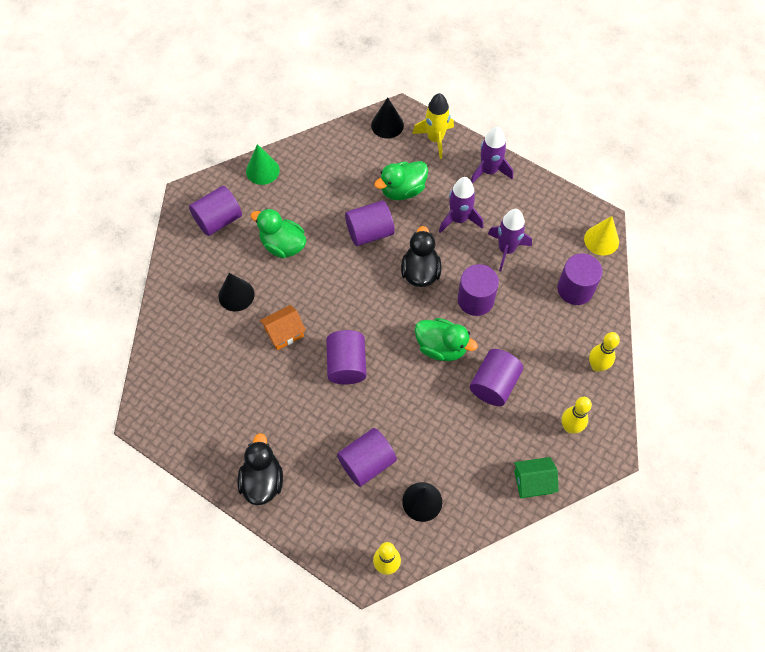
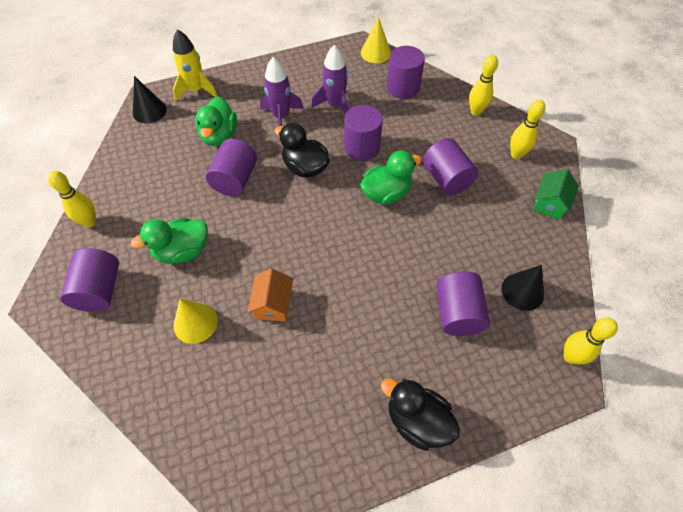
camera: 55 degrees left, 5 degrees down
(236, 295) = (195, 323): black cone -> yellow cone
(262, 170) = (90, 222): green cone -> yellow bowling pin
(347, 365) = (347, 271): purple cylinder -> none
(489, 171) = (258, 77): purple rocket -> none

